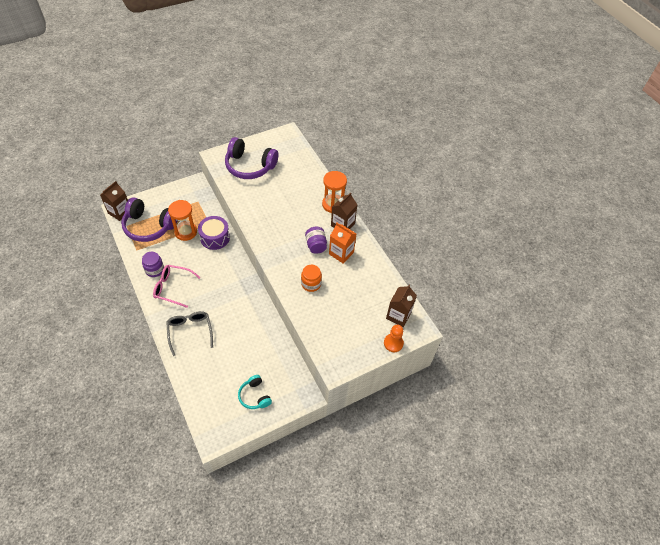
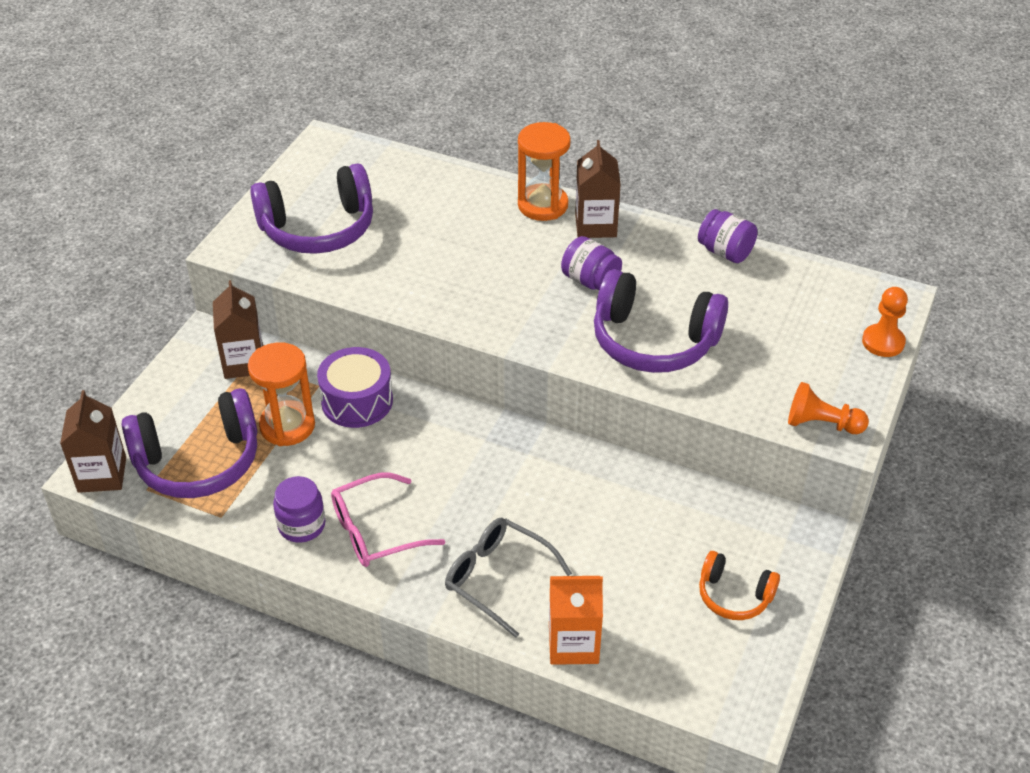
camera: 35 degrees left, 10 degrees down
(254, 396) = (734, 595): turquoise headphones -> orange headphones
(311, 284) = (653, 341): orange jar -> purple headphones
(332, 358) = (821, 424): none -> orange pawn
(341, 253) = (645, 267): orange carton -> orange carton (573, 644)
(377, 266) = (725, 252): none -> purple jar
(398, 315) = (842, 299): brown carton -> brown carton (244, 362)

